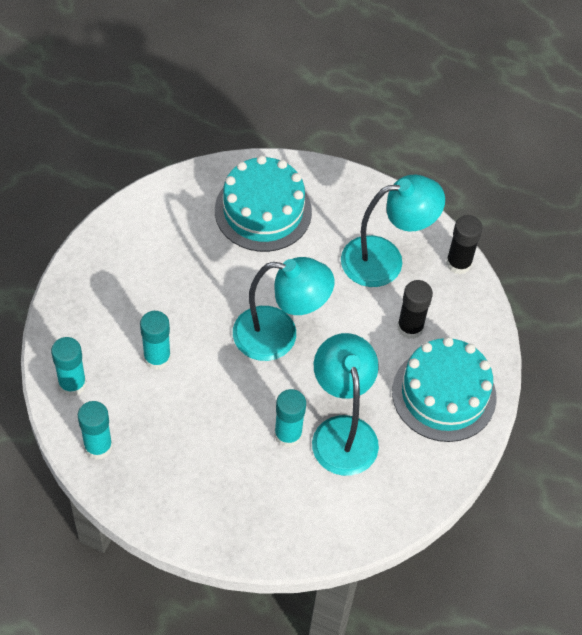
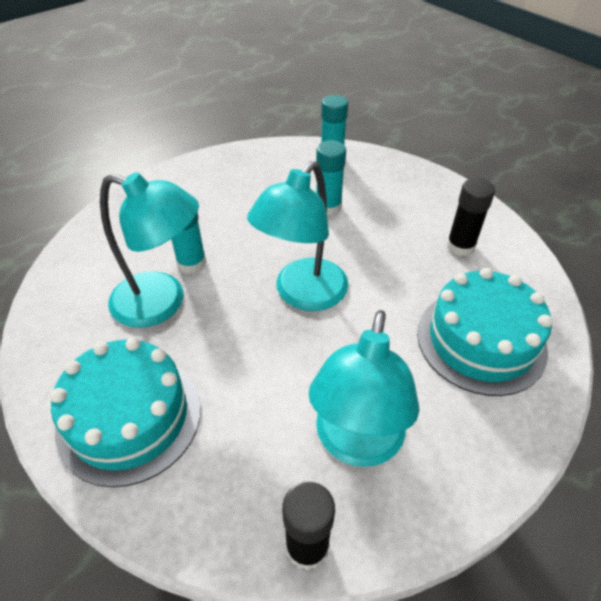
camera: 120 degrees right, 10 degrees down
(98, 446) = (267, 157): turquoise glue stick -> none
(410, 327) = (240, 424): black glue stick -> black glue stick (460, 246)

